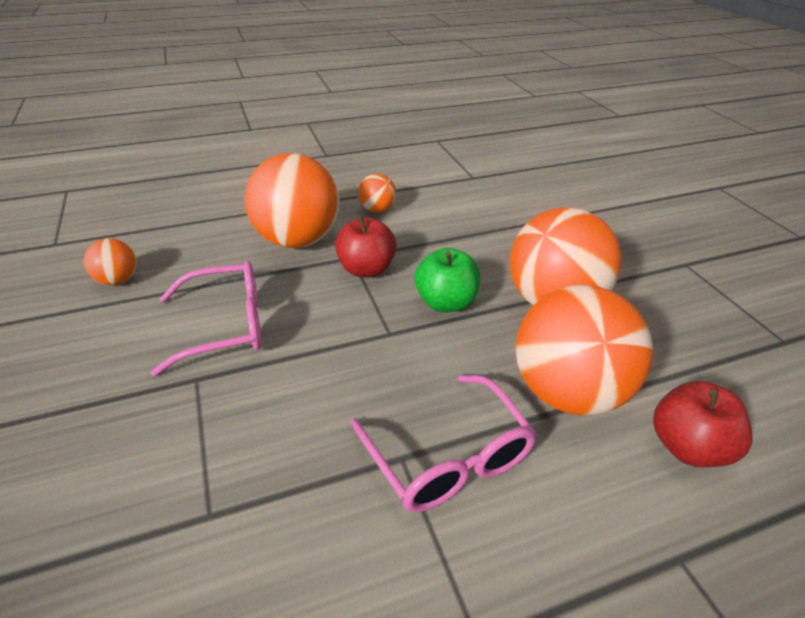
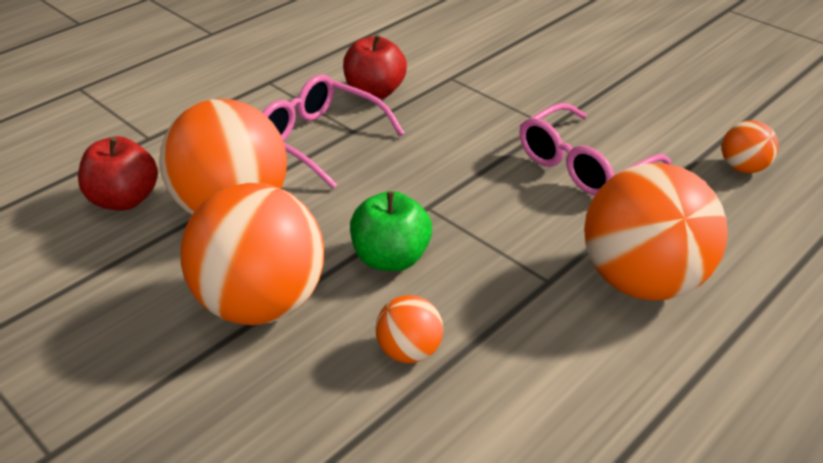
camera: 155 degrees right, 0 degrees up
(366, 269) = (514, 269): red apple -> red apple (375, 92)
(377, 210) = (601, 386): orange ball -> orange ball (409, 351)

